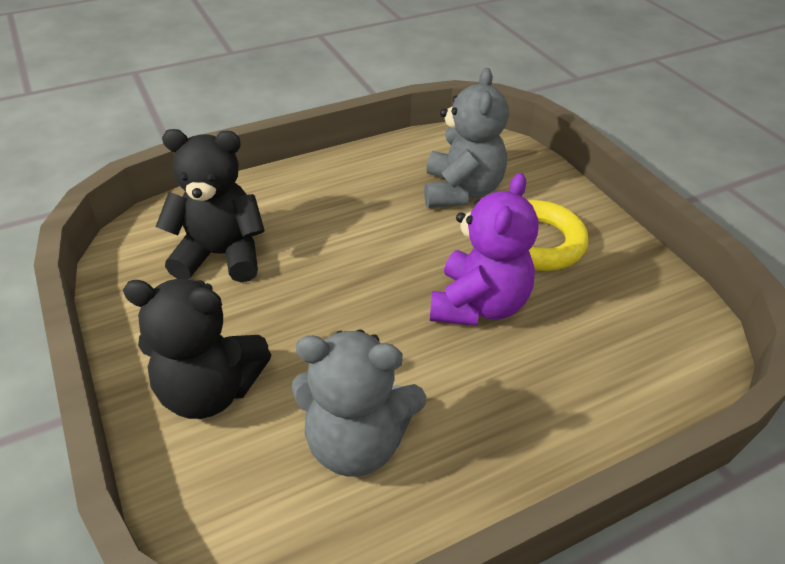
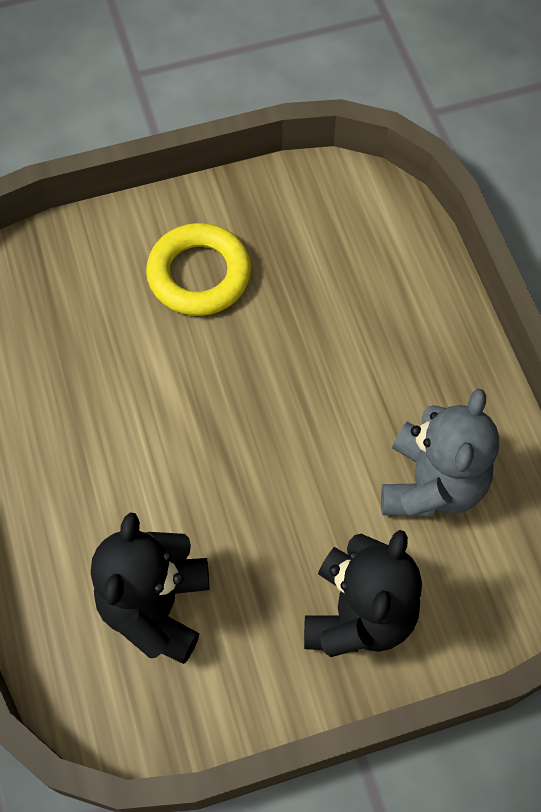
camera: 80 degrees left, 20 degrees up
(461, 191) = (95, 328): grey teddy bear -> none
(478, 305) = (281, 351): purple teddy bear -> none

